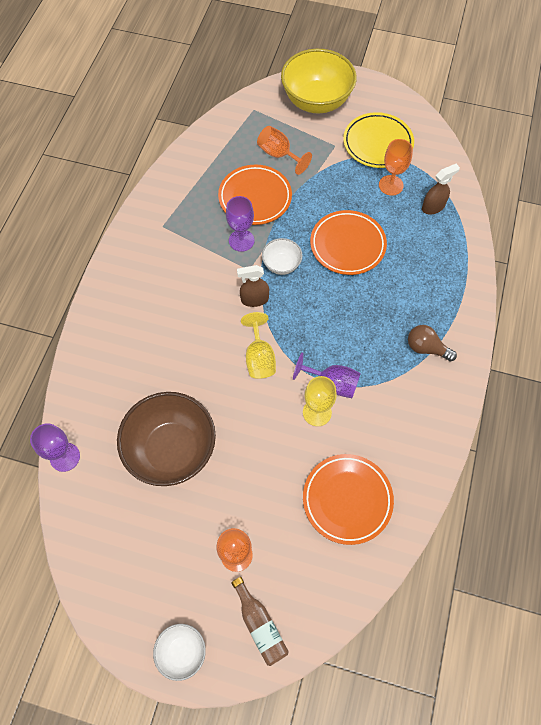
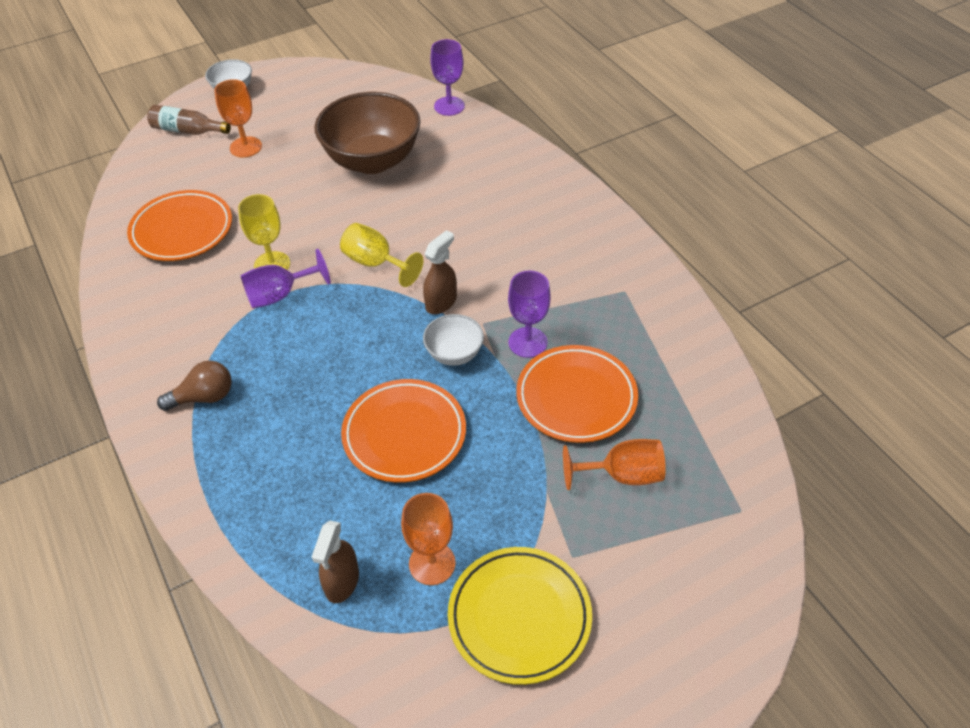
camera: 135 degrees right, 15 degrees down
(316, 101) = (685, 608): yellow bowl -> none

